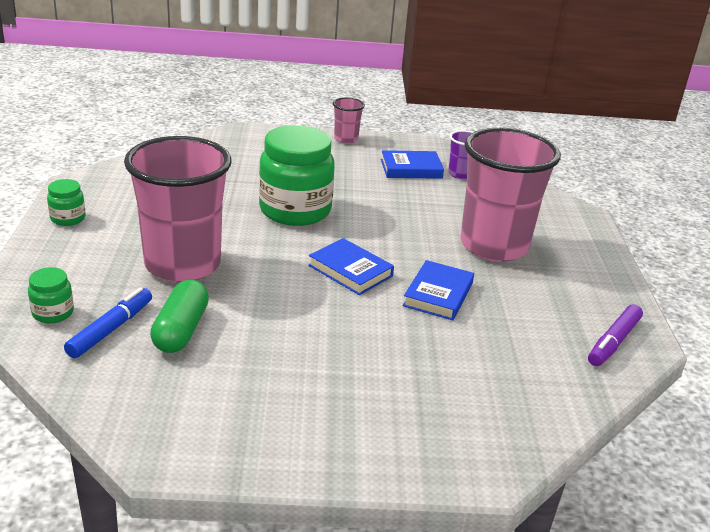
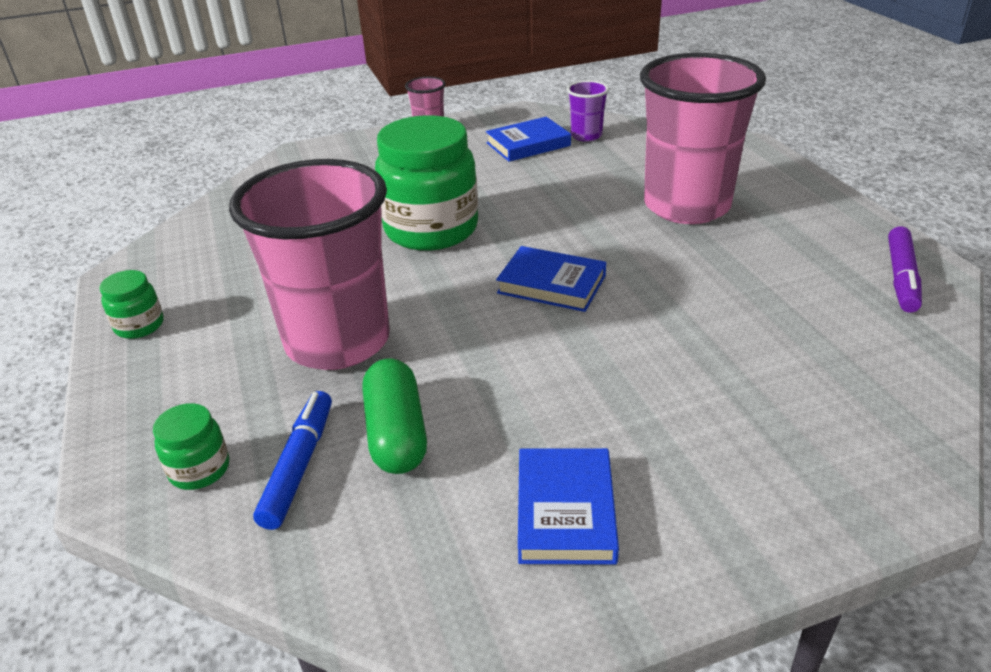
camera: 15 degrees left, 5 degrees up
(438, 294) = (673, 282): blue book -> blue book (565, 511)

